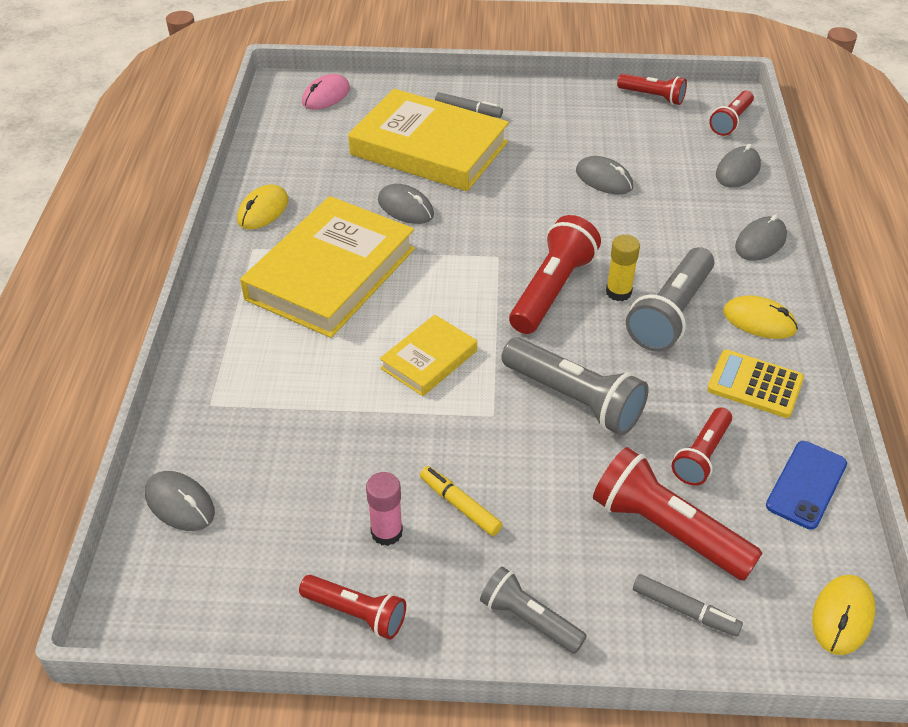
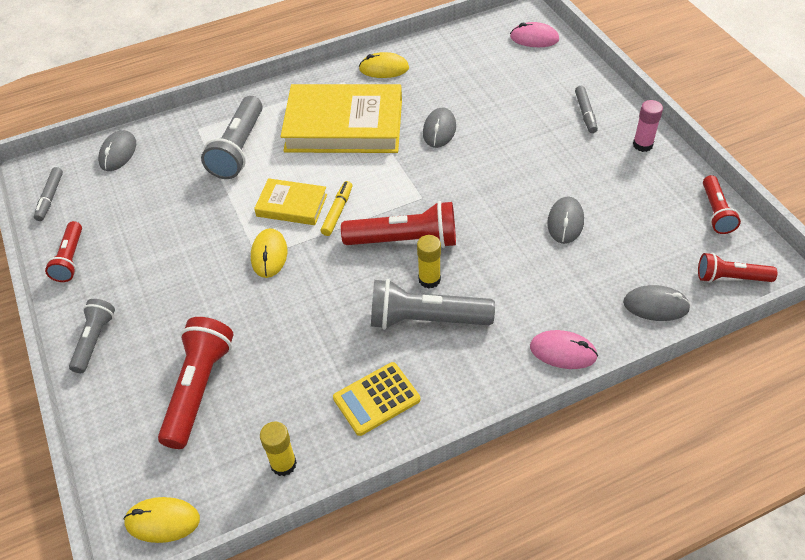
camera: 65 degrees right, 5 degrees up
(386, 532) = (135, 247): pink glue stick -> pink glue stick (642, 145)
(429, 148) = (518, 113): yellow book -> none
(460, 505) = (171, 272): yellow marker -> yellow marker (337, 212)
(574, 399) = (297, 294): grey flashlight -> grey flashlight (239, 149)
(685, 610) = (132, 421): grey marker -> grey marker (50, 198)
(701, 455) = (280, 387): red flashlight -> none
(755, 384) = (376, 399): yellow calculator -> yellow calculator turned 120 degrees counterclockwise
(759, 321) = (456, 380): yellow mouse -> yellow mouse (269, 255)
(760, 242) = (563, 352): grey mouse -> pink mouse
(806, 485) = (283, 464): blue phone -> yellow glue stick

